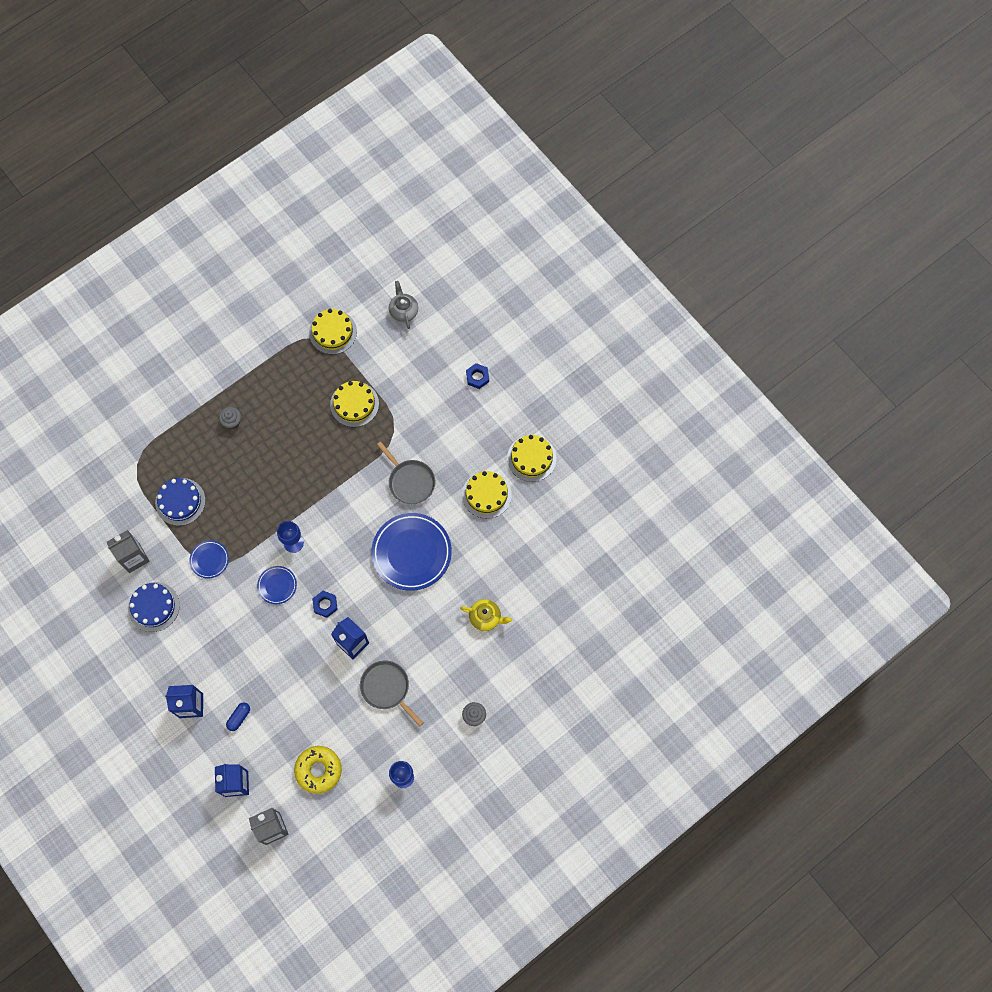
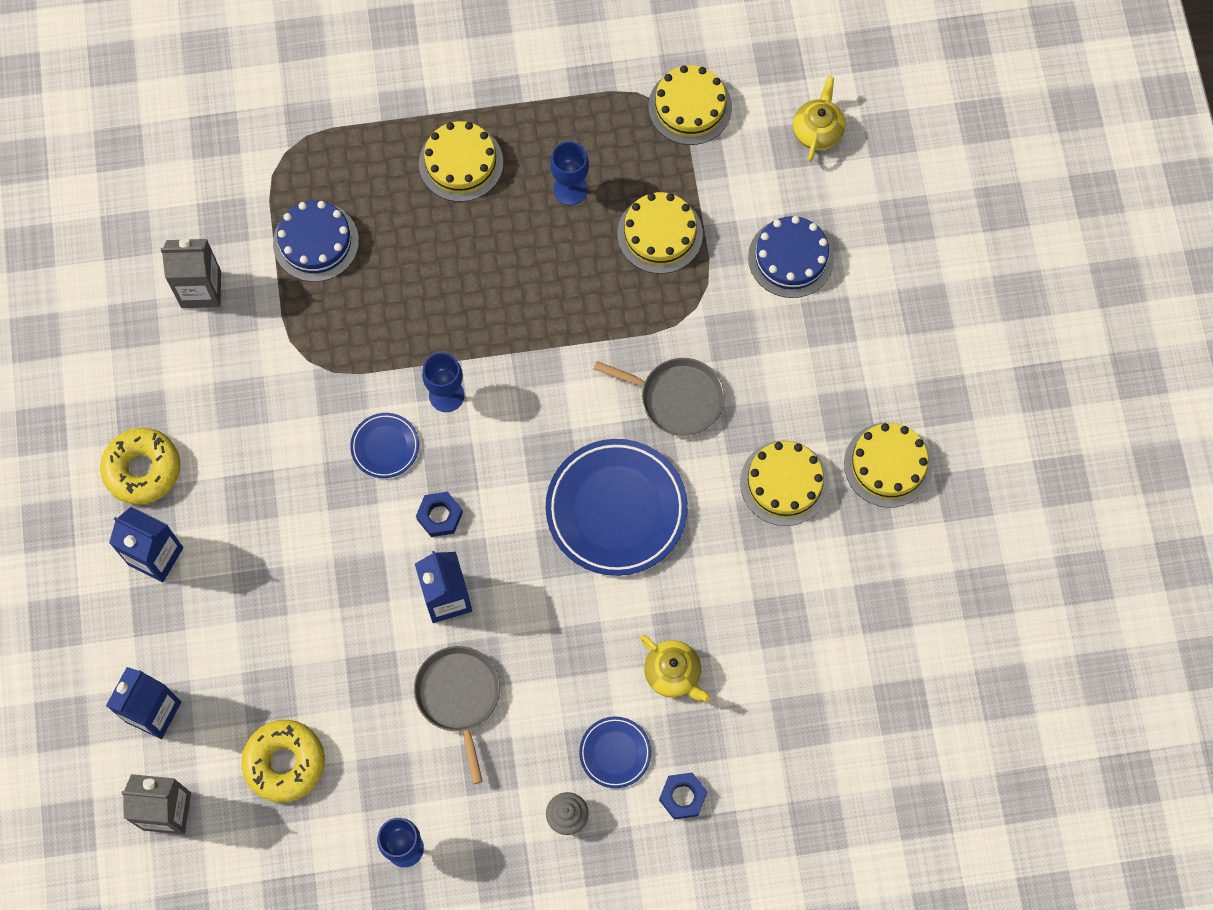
camera: 30 degrees right, 0 degrees up
(154, 607) = (187, 378): blue cake -> blue cake (791, 258)
(158, 666) = (142, 469): none -> yellow donut
(209, 560) = (308, 353): blue plate -> blue plate (615, 753)
(232, 421) = (461, 163): grey cupcake -> yellow cake
(239, 717) = (214, 614): blue capsule -> none
(296, 405) = (570, 189): none -> blue goblet
(403, 311) = (817, 130): grey teapot -> yellow teapot
(410, 481) = (677, 398): grey pan -> grey pan turned 60 degrees counterclockwise
(477, 377) = (874, 293): blue nut -> blue nut (683, 797)

